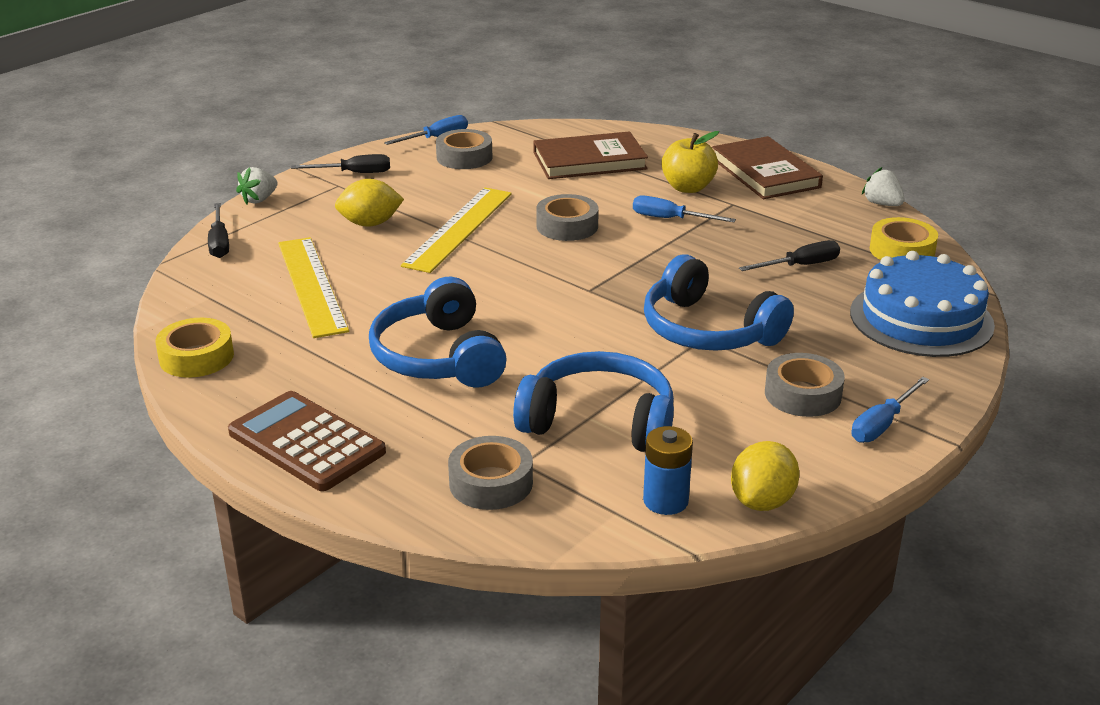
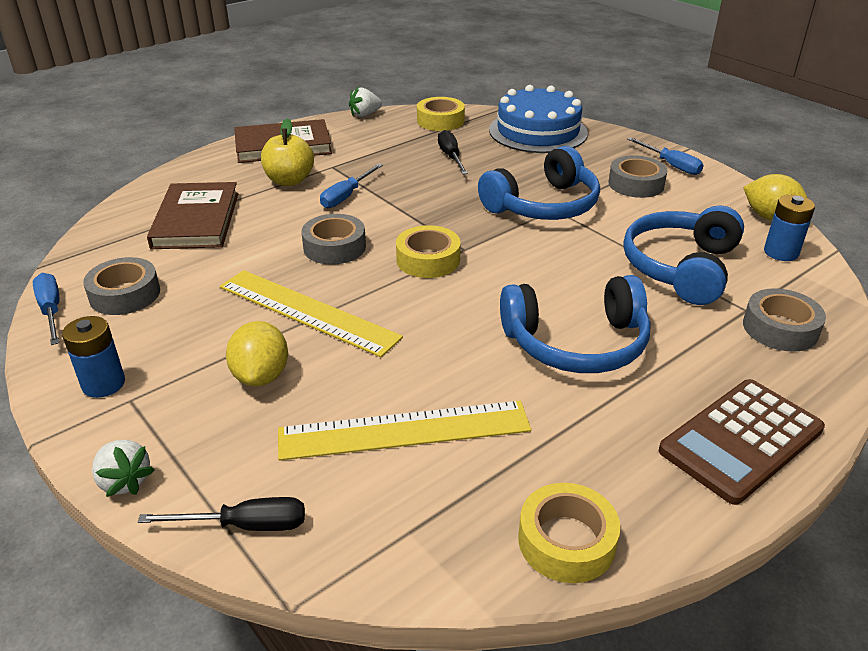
camera: 80 degrees left, 5 degrees up
(354, 173) = (103, 384): black screwdriver -> blue battery
(561, 273) = (428, 260): none -> yellow tape

